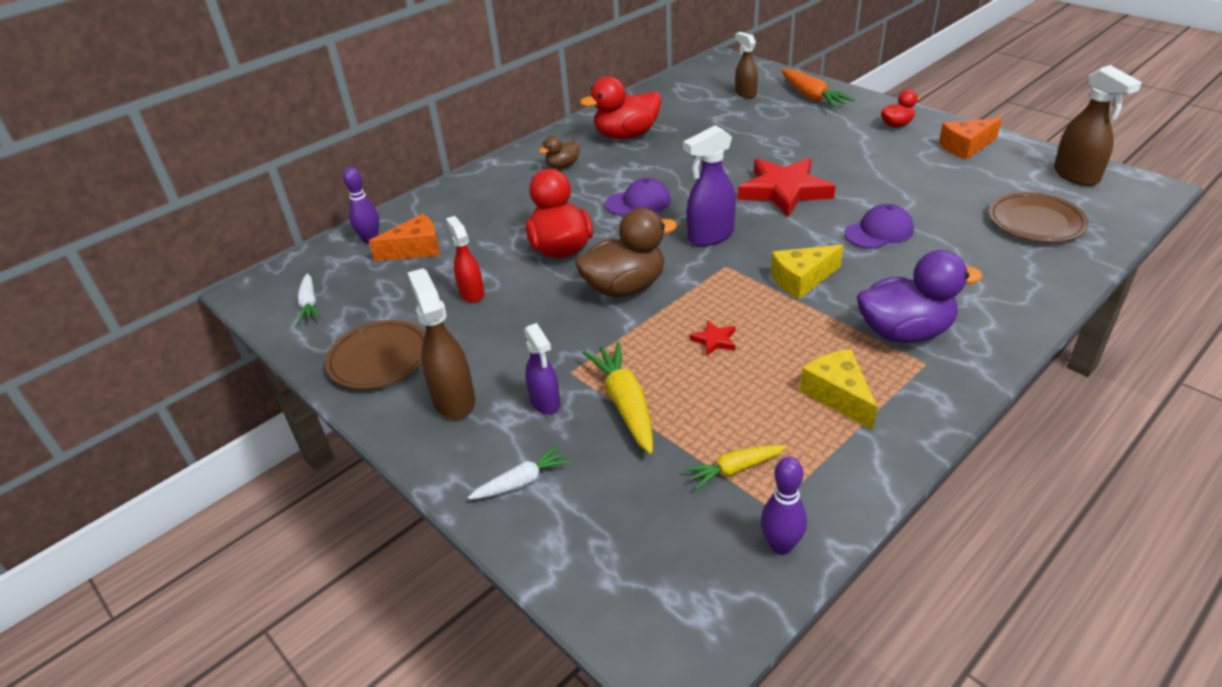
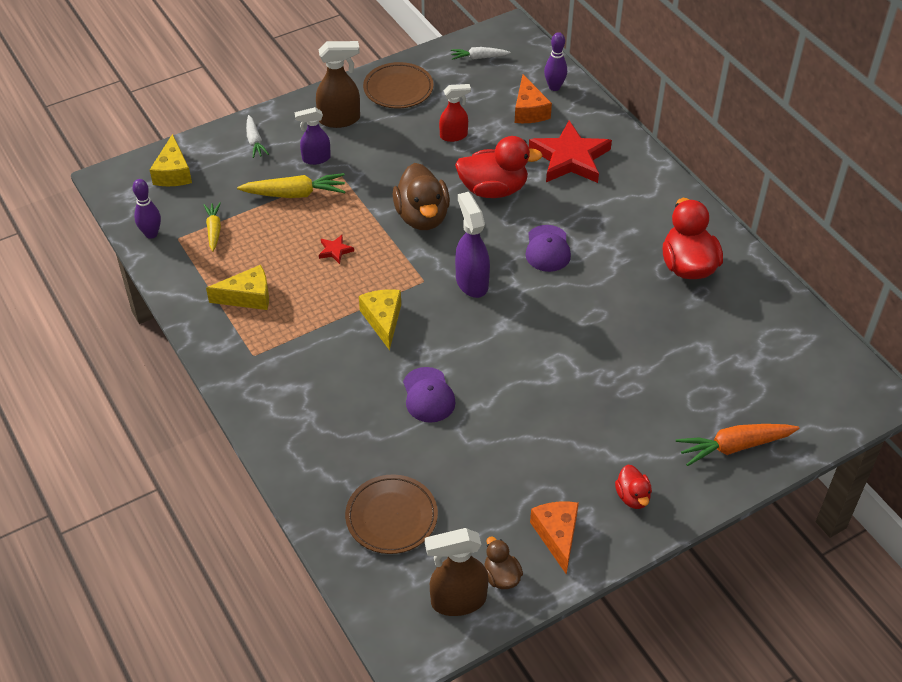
camera: 100 degrees right, 10 degrees up
(562, 166) = (638, 210): brown duck -> brown duck (501, 576)
(627, 567) = (173, 173): none -> yellow cheese
(745, 93) = (763, 388): brown spray bottle -> none
(784, 191) = (526, 353): red star -> red star (570, 158)
(904, 332) = (290, 357): purple duck -> none

